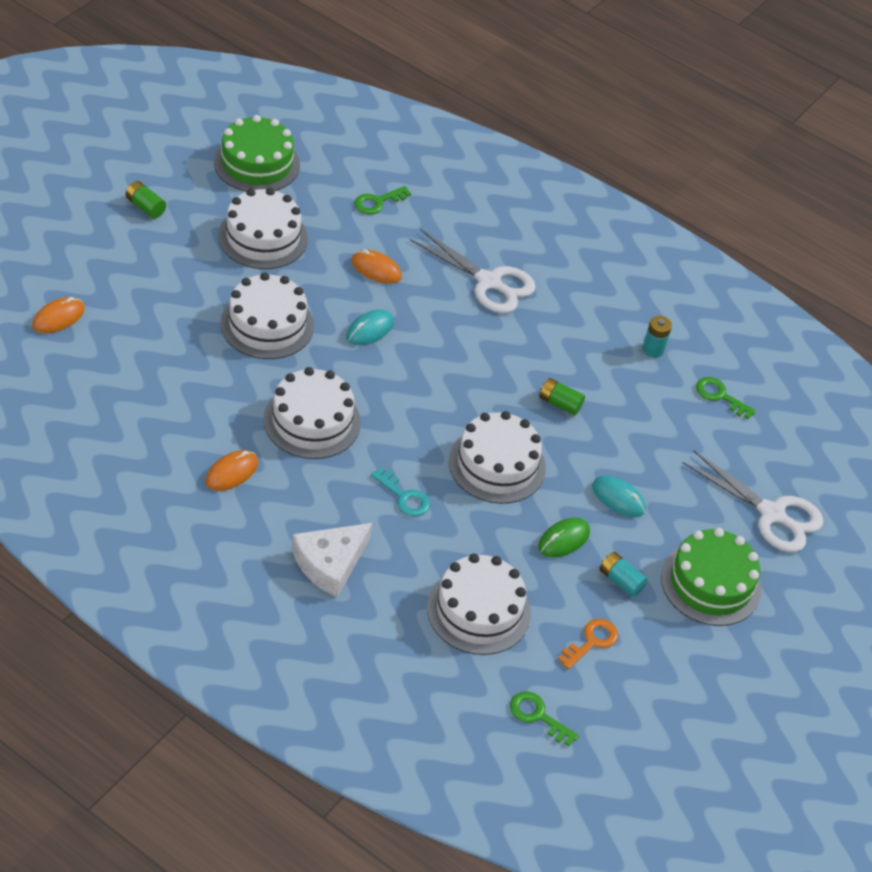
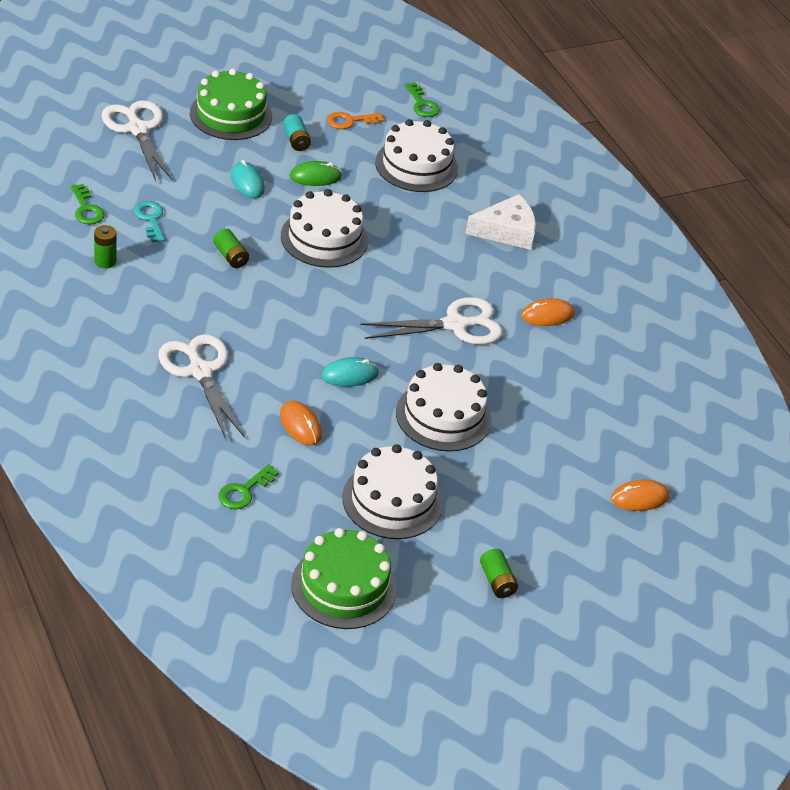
camera: 150 degrees left, 5 degrees down
(312, 421) = (455, 325): white cake -> white scissors
(377, 202) = (244, 491): green key -> green key turned 135 degrees clockwise
(404, 497) = (418, 247): turquoise key -> turquoise key (150, 219)
(653, 350) = (105, 261): turquoise battery -> green battery

